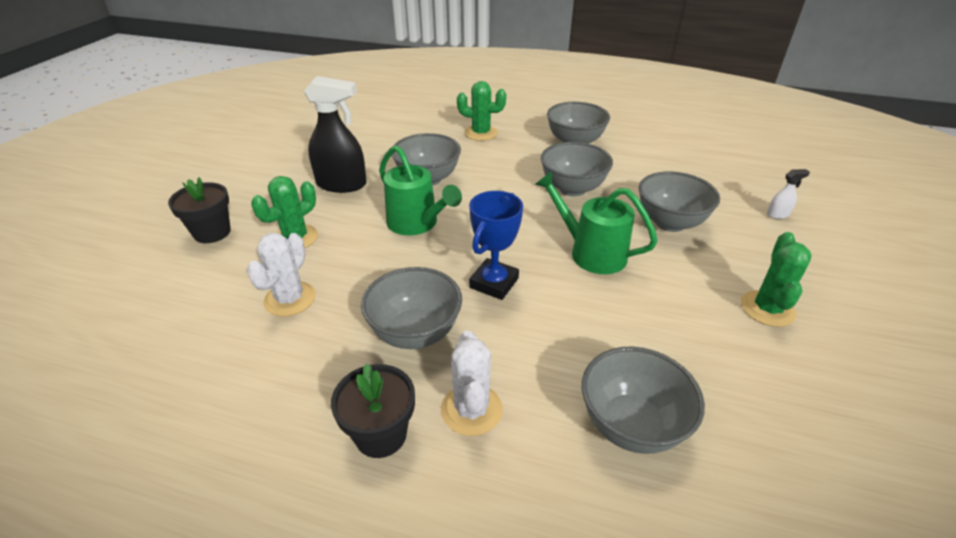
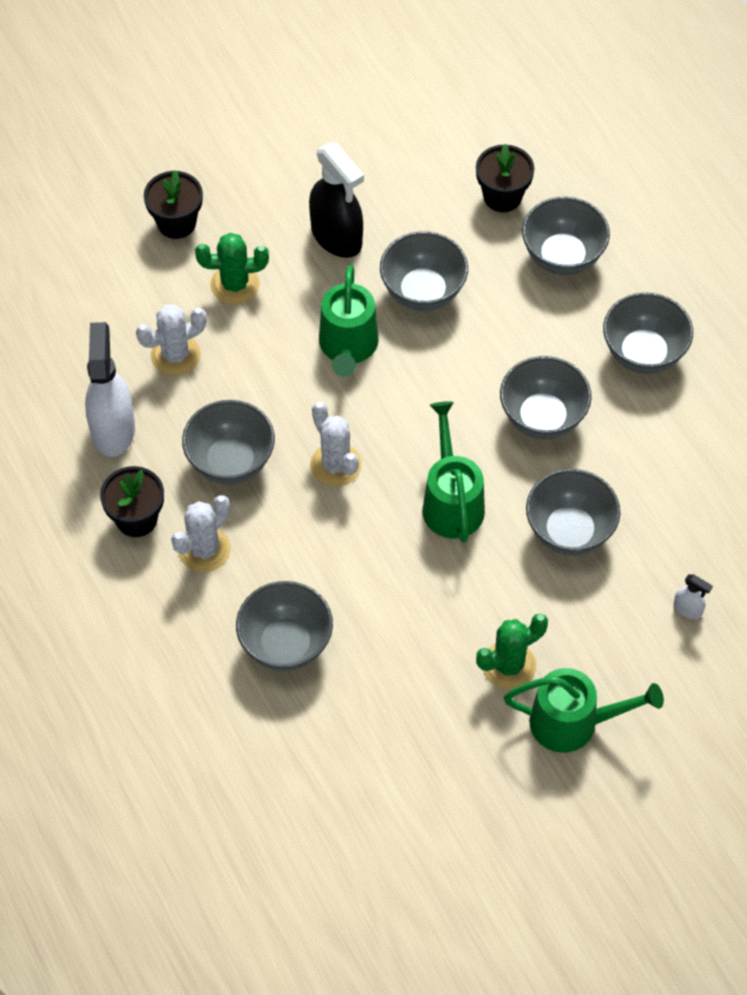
camera: 45 degrees right, 20 degrees up
(282, 381) = (113, 429): none -> white spray bottle
(418, 129) = (502, 197): none -> black flower pot
(481, 133) = (562, 257): green cactus -> grey bowl
(494, 283) = (335, 465): blue trophy -> white cactus
(850, 309) = (574, 723): none -> green watering can

